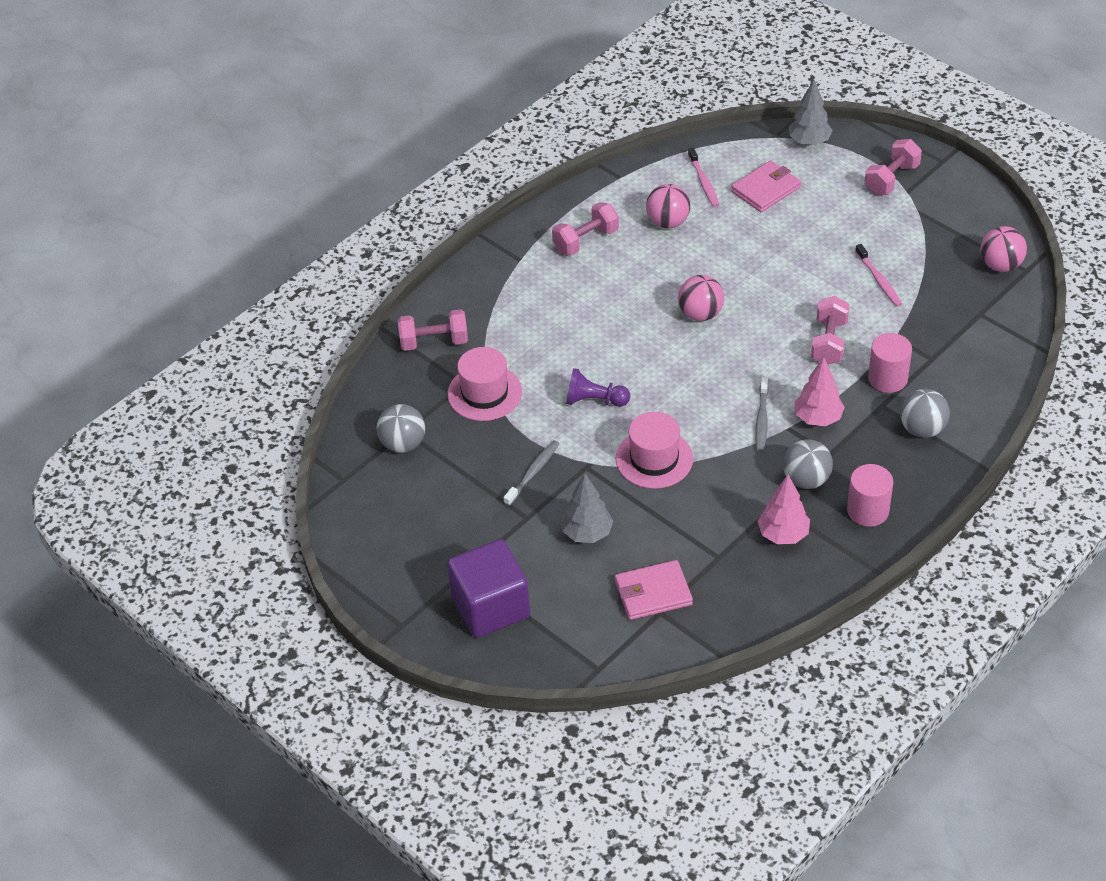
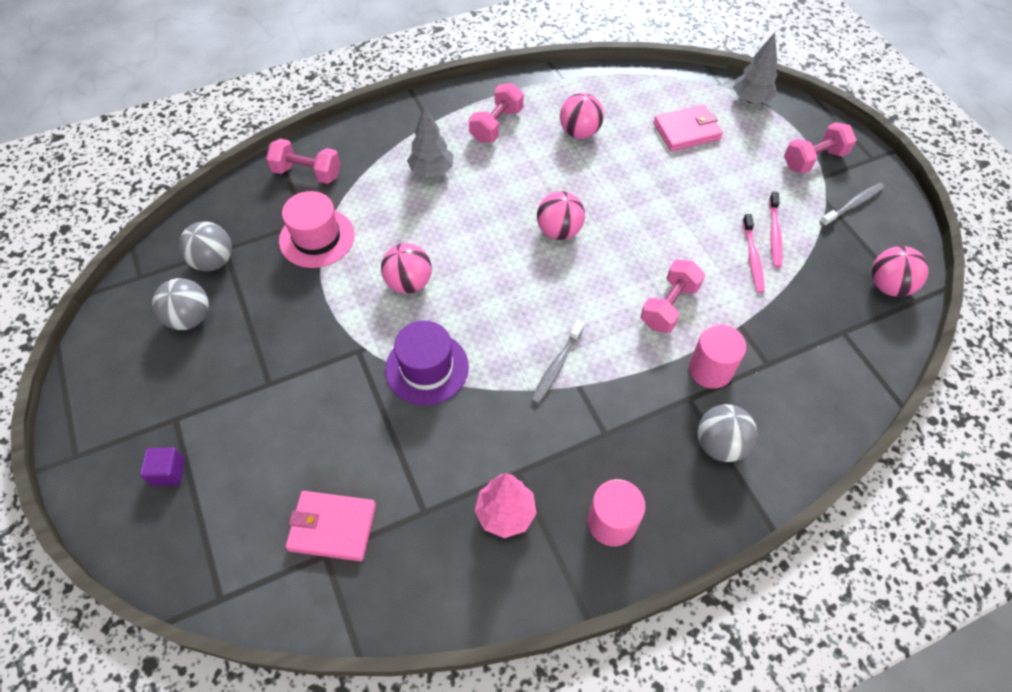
camera: 20 degrees right, 10 degrees up
(490, 607) = (168, 472): purple cube -> purple cube, size x0.43
(533, 473) = (305, 337): grey toothbrush -> grey toothbrush (853, 205)
(586, 241) = (496, 125): pink dumbbell -> pink dumbbell turned 45 degrees counterclockwise
(587, 533) = (312, 426): grey tree -> grey tree (431, 171)
(594, 400) = (409, 283): purple pawn -> pink ball
(654, 459) = (427, 368): pink hat -> purple hat
(703, 182) = (633, 106): pink toothbrush -> pink toothbrush (774, 234)
(806, 480) = (565, 455): grey ball -> grey ball (190, 318)
(818, 418) = (614, 387): pink tree -> none

